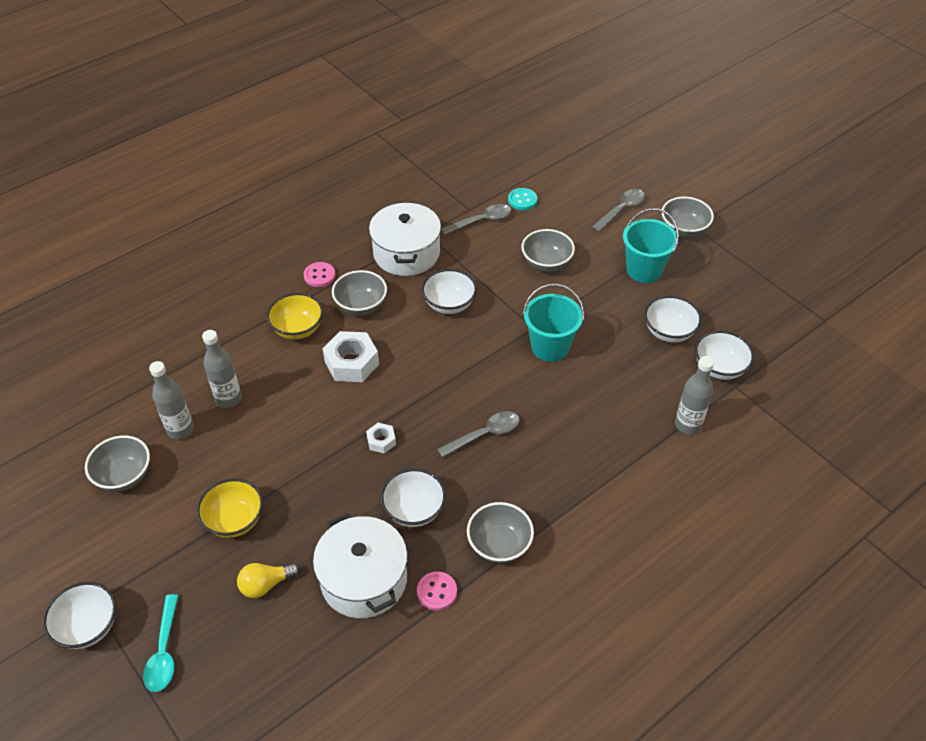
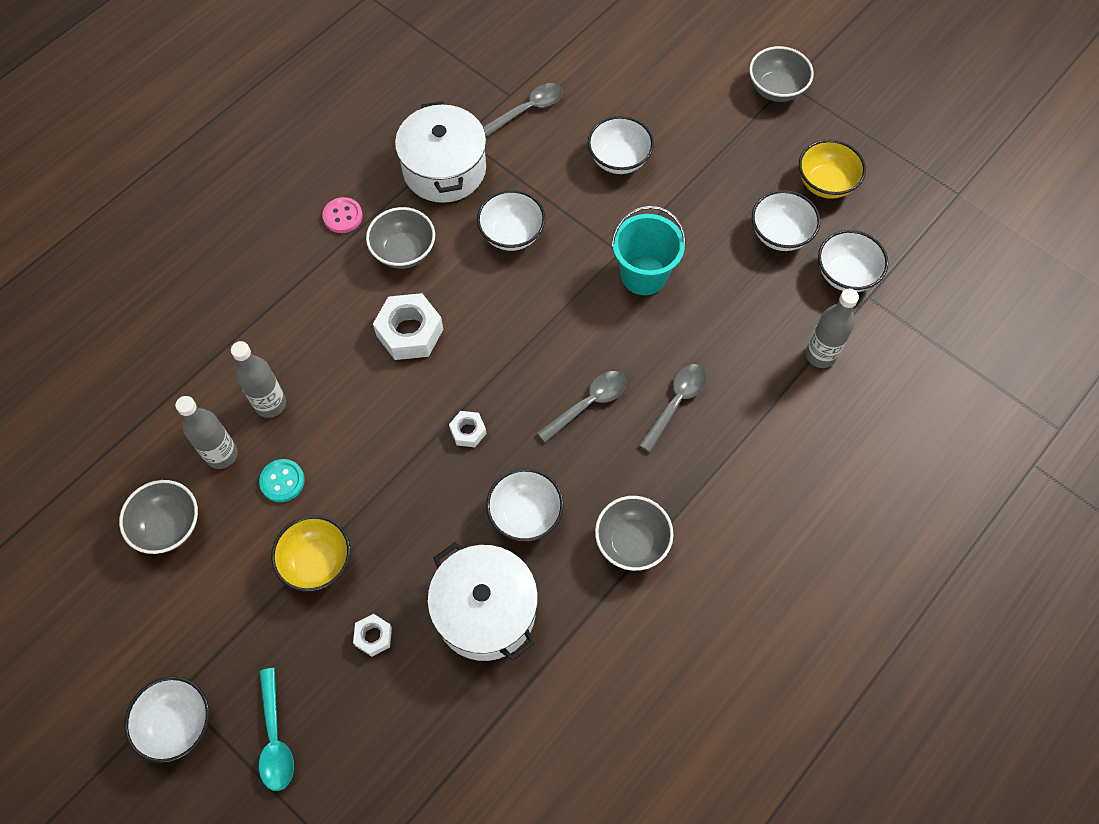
camera: 10 degrees left, 15 degrees up
(266, 584) = (373, 636): yellow light bulb -> white nut
(298, 329) = (333, 295): yellow bowl -> yellow bowl (825, 183)
(437, 592) = (572, 612): pink button -> none
(522, 200) = (573, 73): turquoise button -> turquoise button (282, 481)
(546, 263) = (619, 159): grey bowl -> white bowl
(621, 210) = (696, 71): grey spoon -> grey spoon (676, 403)
(644, 270) = (737, 153): turquoise bucket -> none

